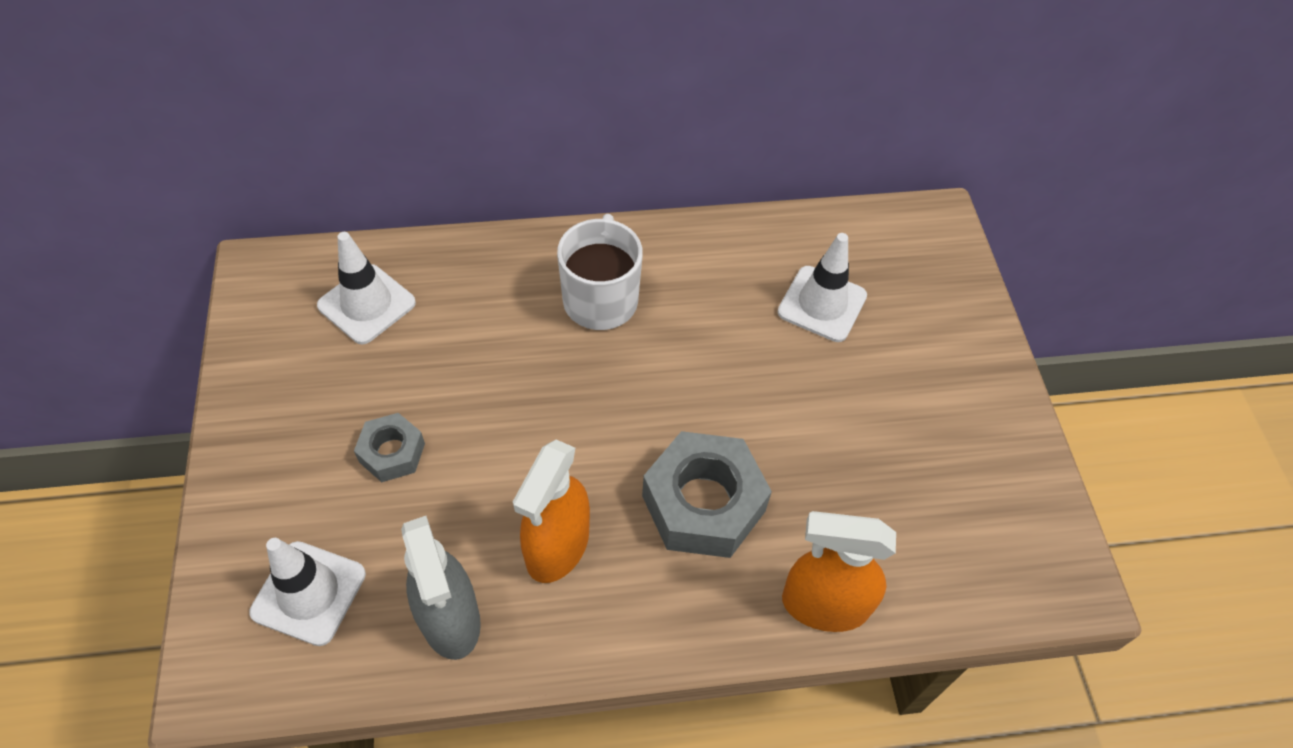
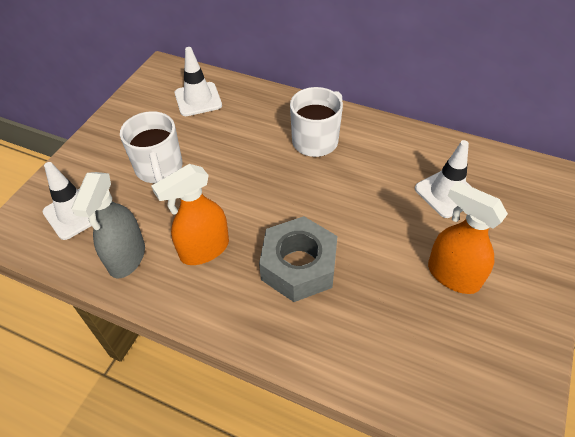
camera: 35 degrees right, 5 degrees down
(392, 453) = (159, 169): grey nut -> white mug
(824, 604) = (332, 357): orange spray bottle -> orange spray bottle (452, 275)

